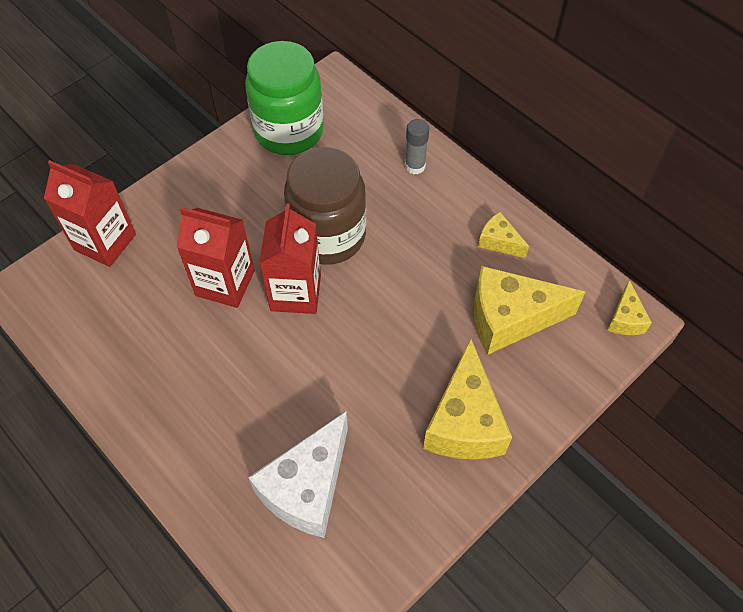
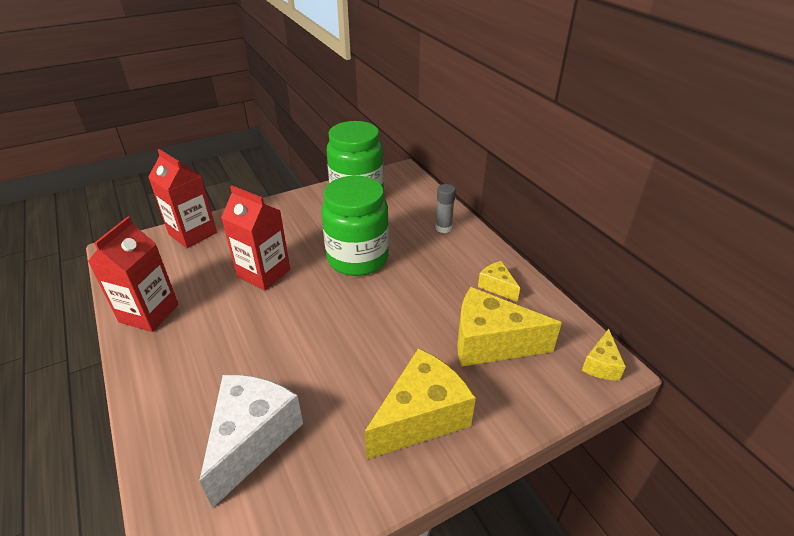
camera: 15 degrees right, 20 degrees down
(295, 292) = (315, 289): red carton -> red carton (149, 313)
(307, 488) = (252, 439): white cheese -> white cheese turned 150 degrees clockwise
(328, 236) = (357, 258): brown jar -> green jar
(464, 422) = (421, 417): yellow cheese -> yellow cheese turned 150 degrees counterclockwise

